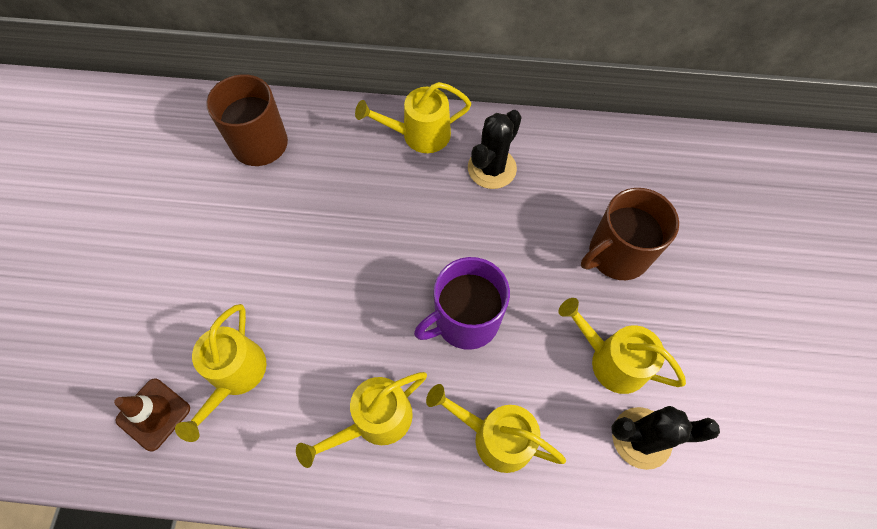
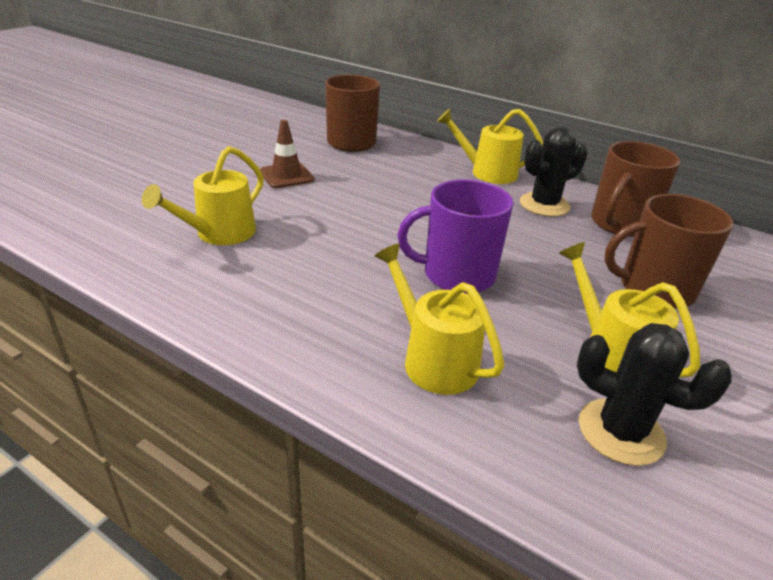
camera: 25 degrees right, 30 degrees down
(153, 414) = (135, 230): brown traffic cone -> brown traffic cone (286, 176)
(374, 421) = (315, 301): yellow watering can -> none
(563, 167) = (620, 224): none -> brown mug

